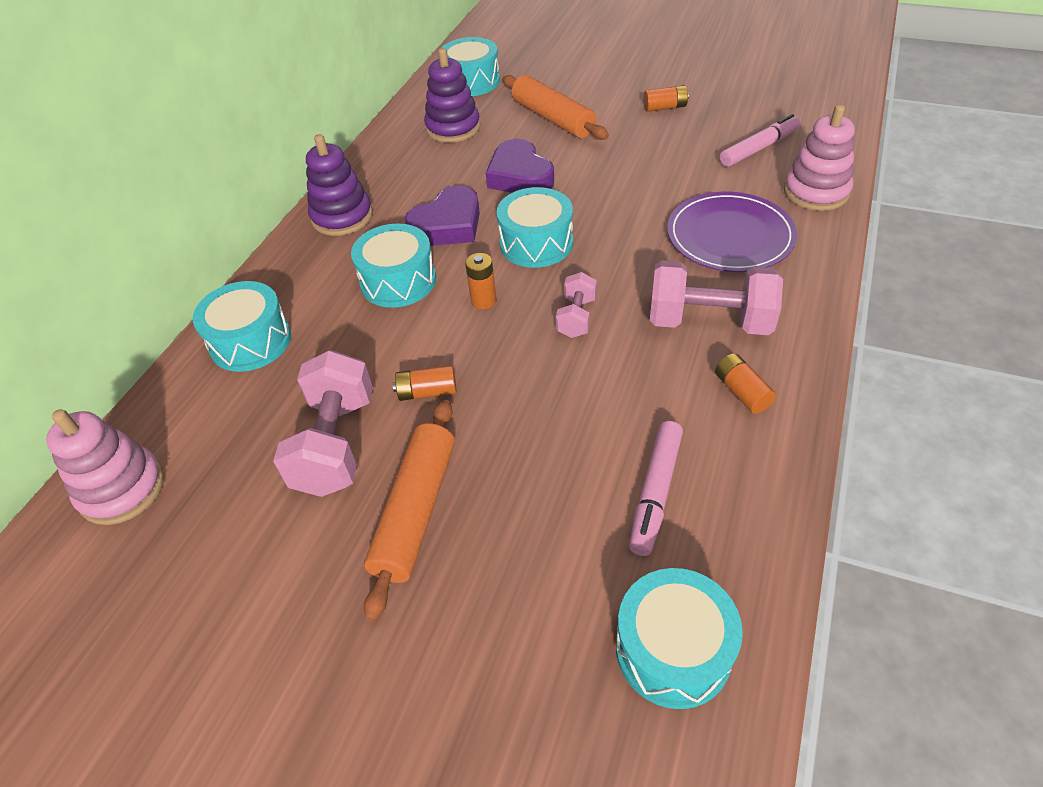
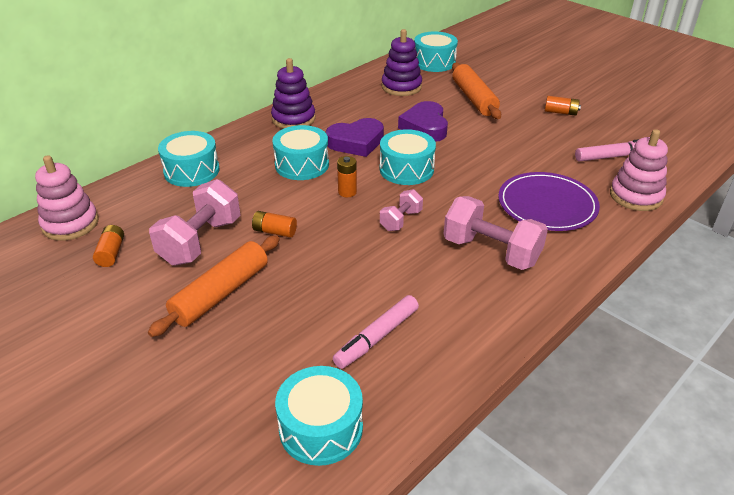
camera: 20 degrees right, 10 degrees down
(742, 392) = (481, 301): orange battery -> orange battery (111, 253)

